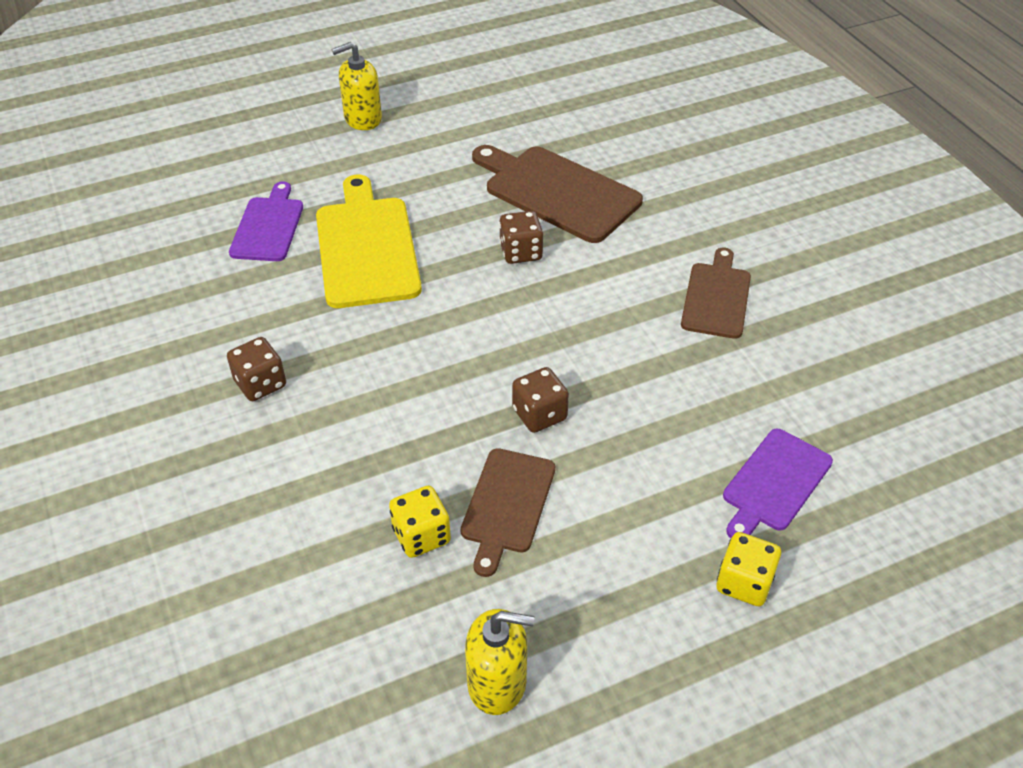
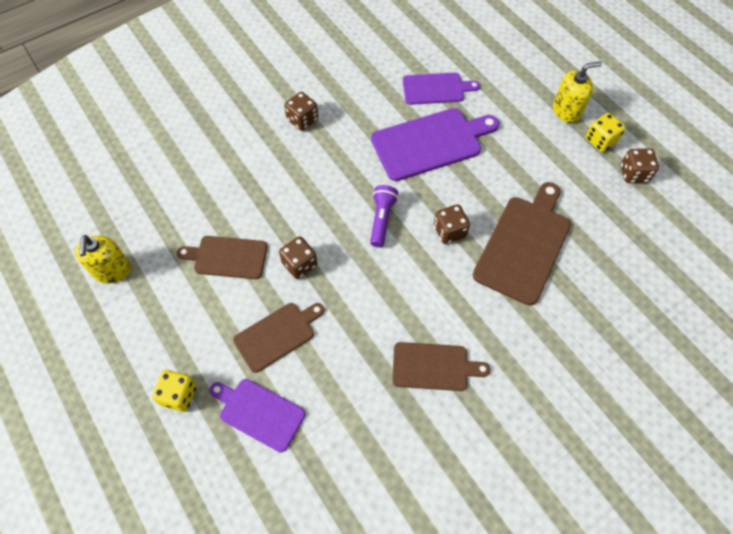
camera: 80 degrees right, 15 degrees up
(363, 119) = (566, 111): yellow soap dispenser -> yellow soap dispenser turned 105 degrees clockwise
(366, 247) = (430, 143): yellow cutting board -> purple cutting board
(421, 535) = (203, 219): yellow dice -> yellow dice (600, 140)
(478, 89) = (634, 174): none -> brown dice
(483, 315) = (382, 219): none -> purple flashlight
(654, 451) = (277, 335): none -> brown cutting board

